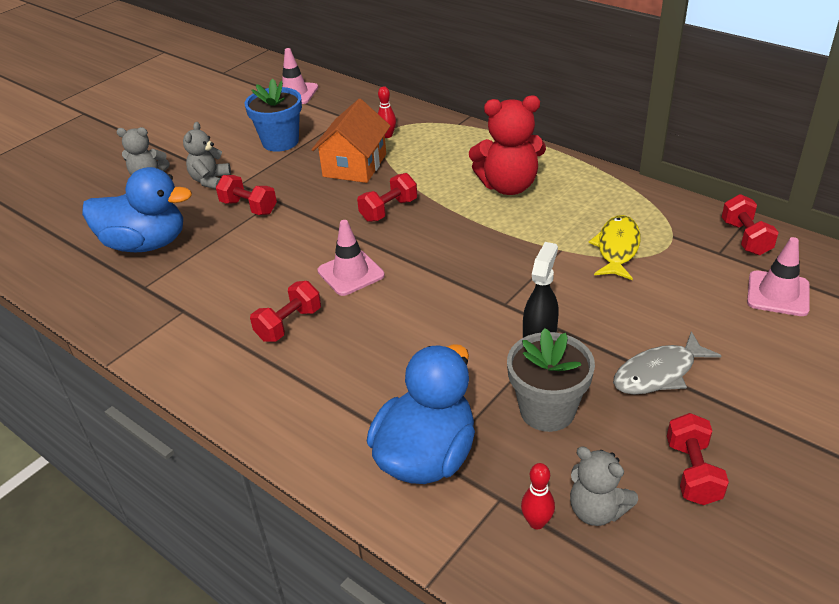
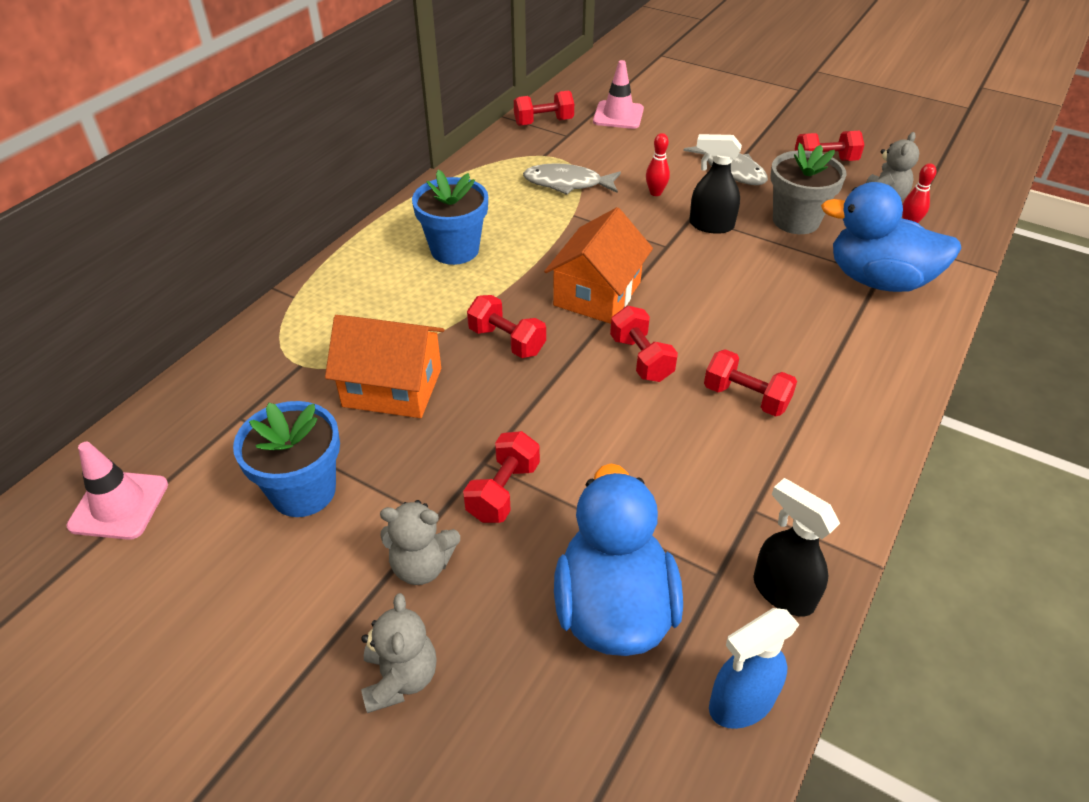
camera: 100 degrees left, 5 degrees up
(62, 284) = (740, 703): none -> blue spray bottle
(116, 312) = (782, 592): none -> black spray bottle
(351, 273) = (641, 359): pink traffic cone -> red dumbbell
(387, 135) = (310, 363): red bowling pin -> red bowling pin (655, 193)
(437, 256) = (597, 294): none -> orange house
(508, 186) = (455, 250): red teddy bear -> blue flower pot
(617, 248) = (567, 183): yellow fish -> grey fish

